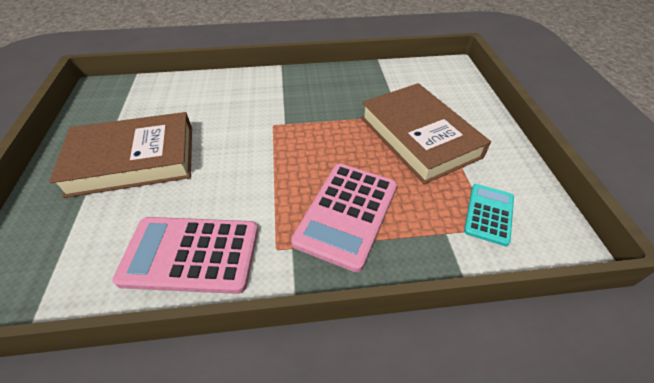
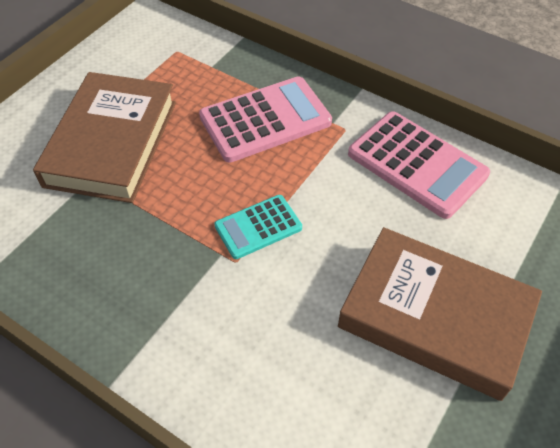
camera: 140 degrees left, 5 degrees up
(489, 214) = (164, 58): turquoise calculator -> turquoise calculator (258, 227)

